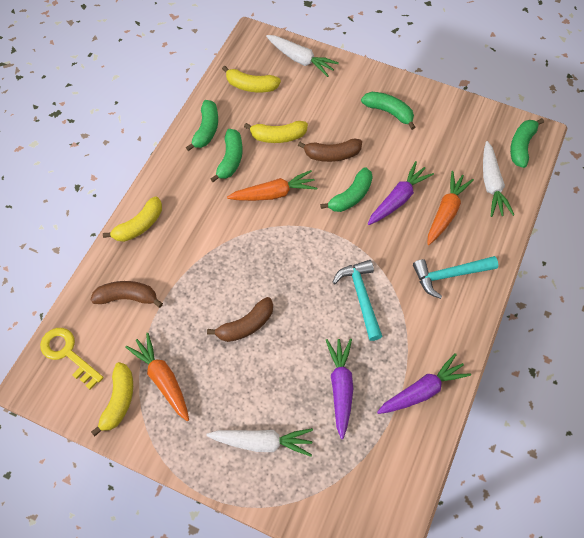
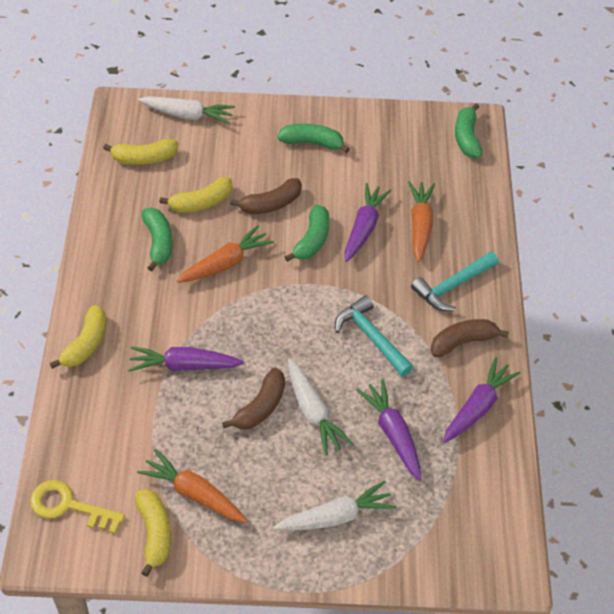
camera: 25 degrees left, 10 degrees down
(127, 297) = (110, 424): brown banana -> brown banana (463, 342)
(203, 269) = (183, 365): none -> purple carrot
(206, 130) = (115, 219): green banana -> none
(491, 185) = (454, 184): white carrot -> white carrot (313, 413)

